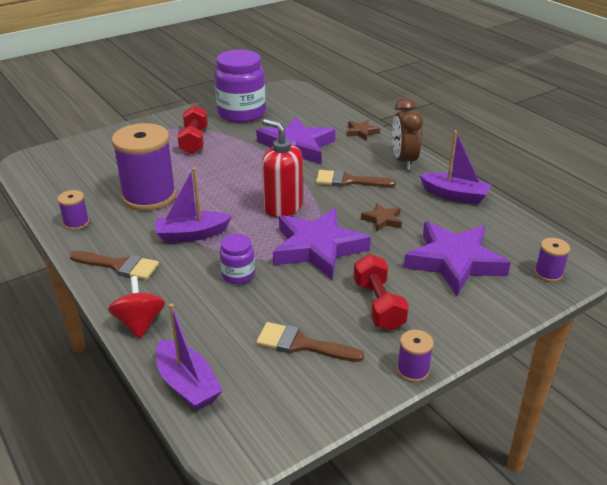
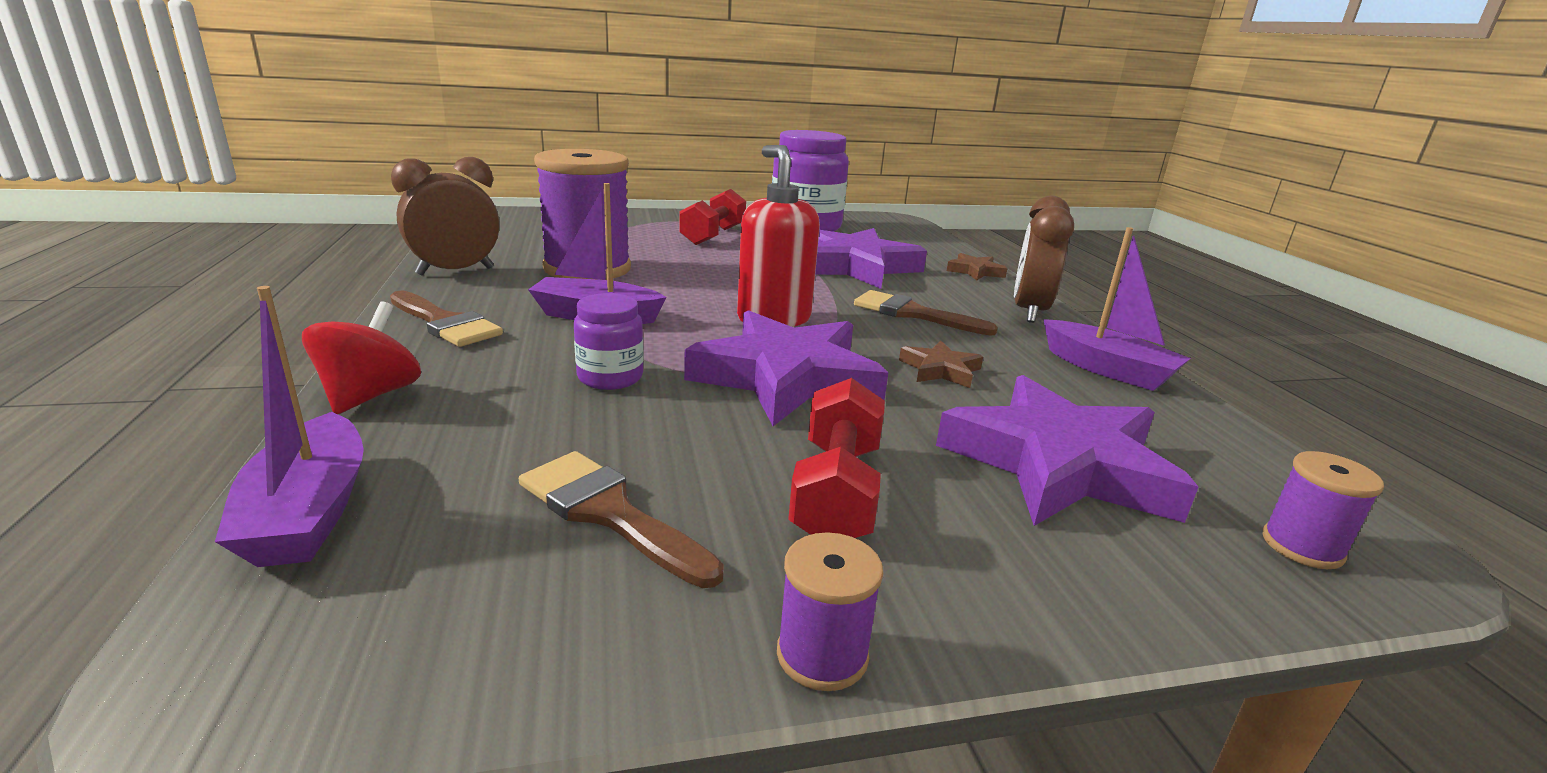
camera: 20 degrees right, 10 degrees down
(76, 223) = (455, 271): purple spool -> brown clock

